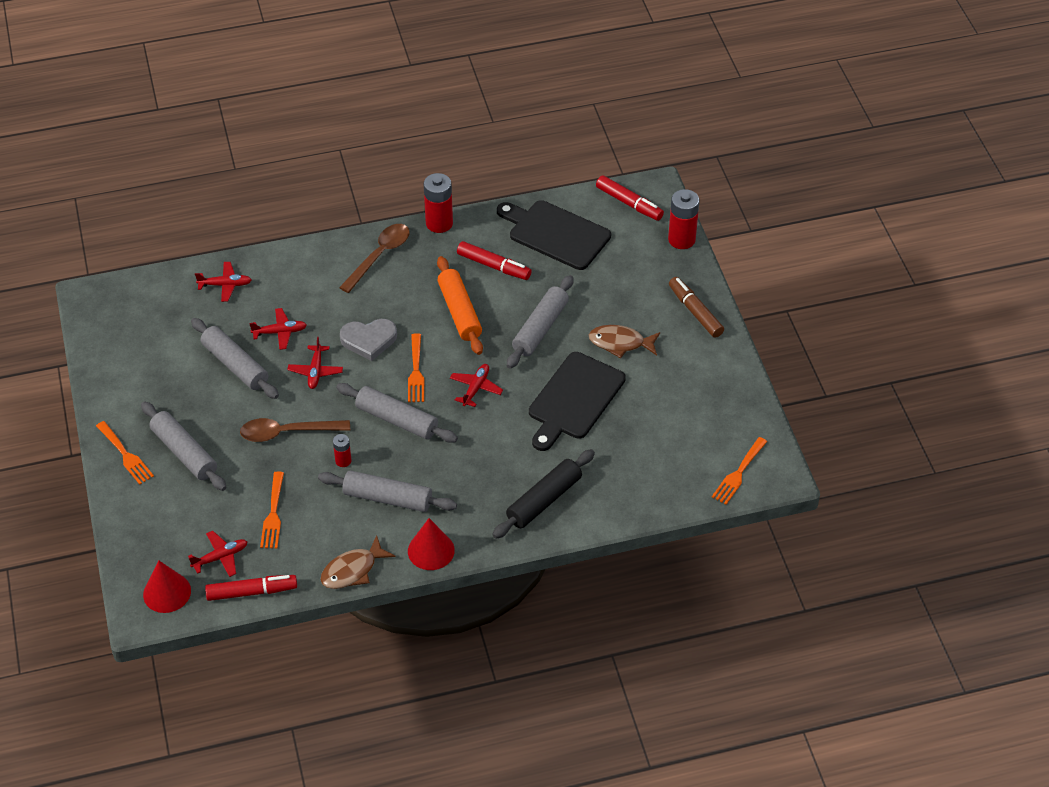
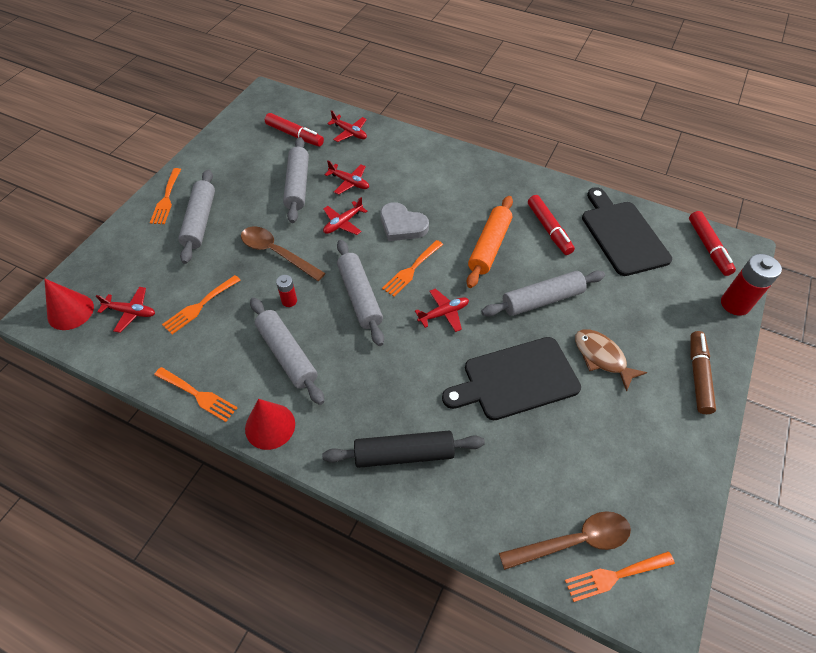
camera: 40 degrees right, 5 degrees up
(252, 592) = (117, 355): red marker -> red marker (294, 135)
(352, 570) = (198, 395): brown fish -> orange fork
(379, 256) = (470, 173): brown spoon -> brown spoon (573, 541)
(439, 223) = (536, 176): red battery -> none

